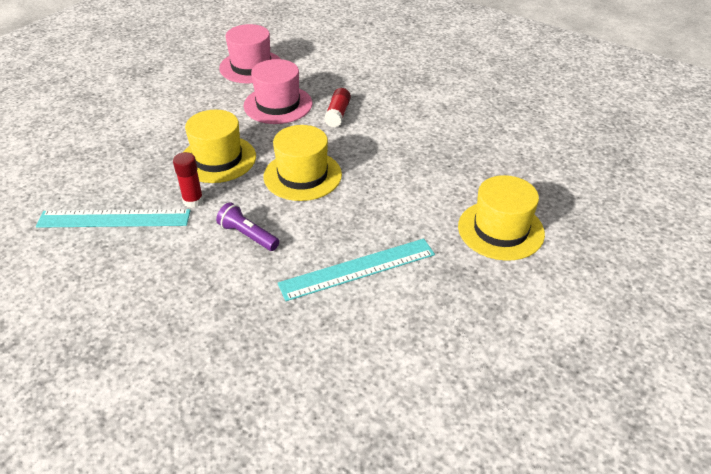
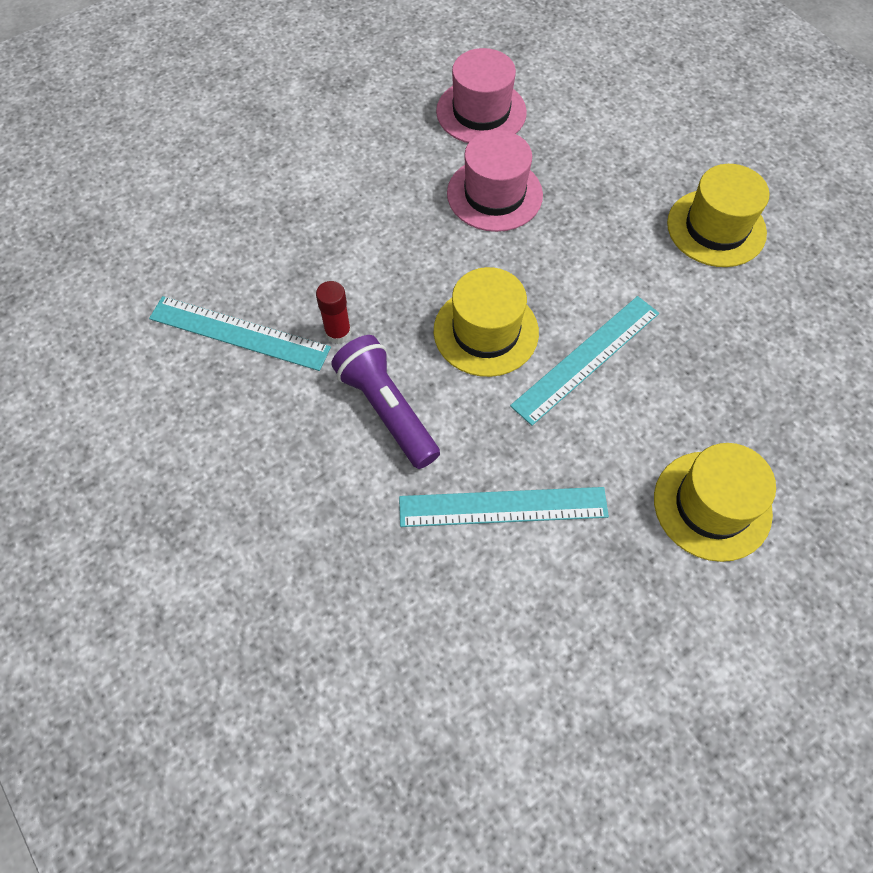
camera: 20 degrees right, 20 degrees up
(218, 159) = (388, 271): yellow hat -> yellow hat (716, 228)
(248, 235) = (387, 410): purple flashlight -> purple flashlight, size x1.61
(338, 114) = (569, 235): red glue stick -> none
(379, 174) = (586, 358): none -> turquoise ruler

